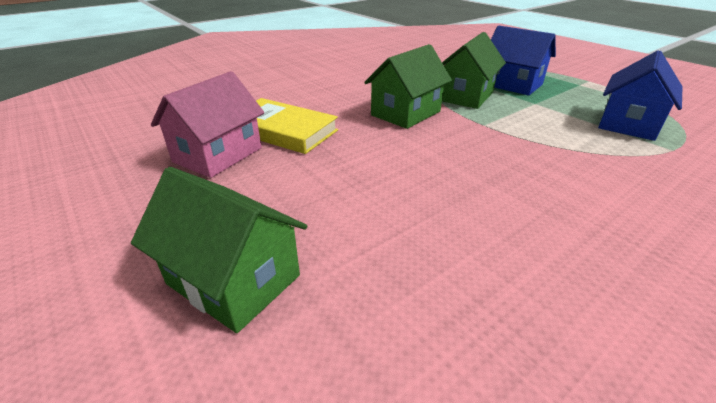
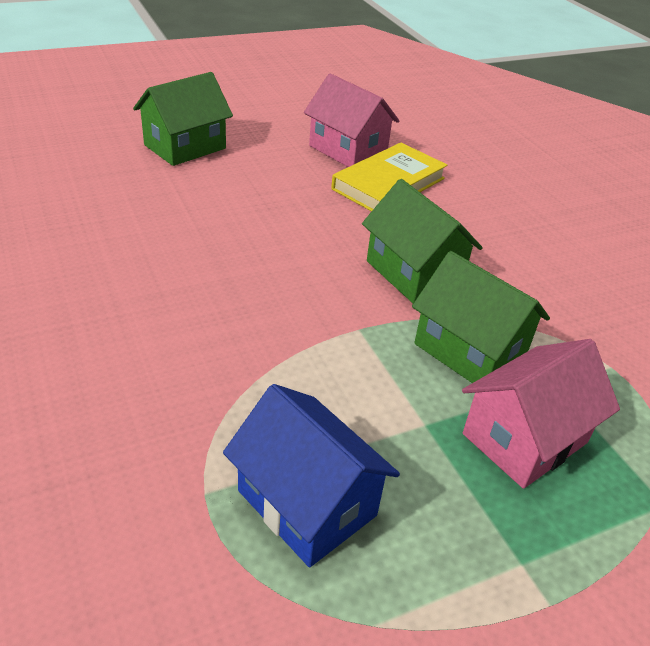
camera: 100 degrees right, 5 degrees up
(512, 84) = (525, 438): blue house -> pink house

